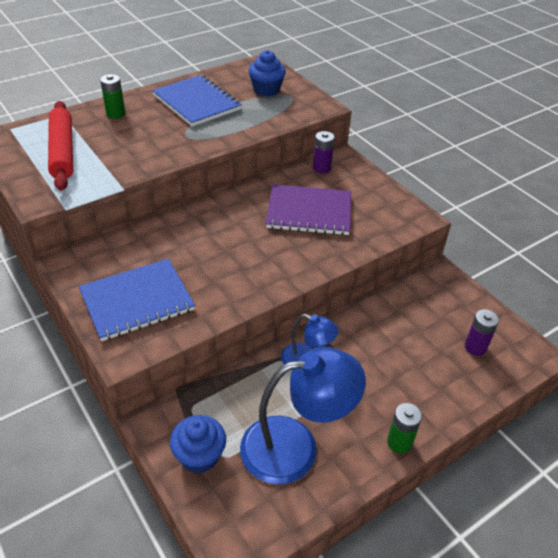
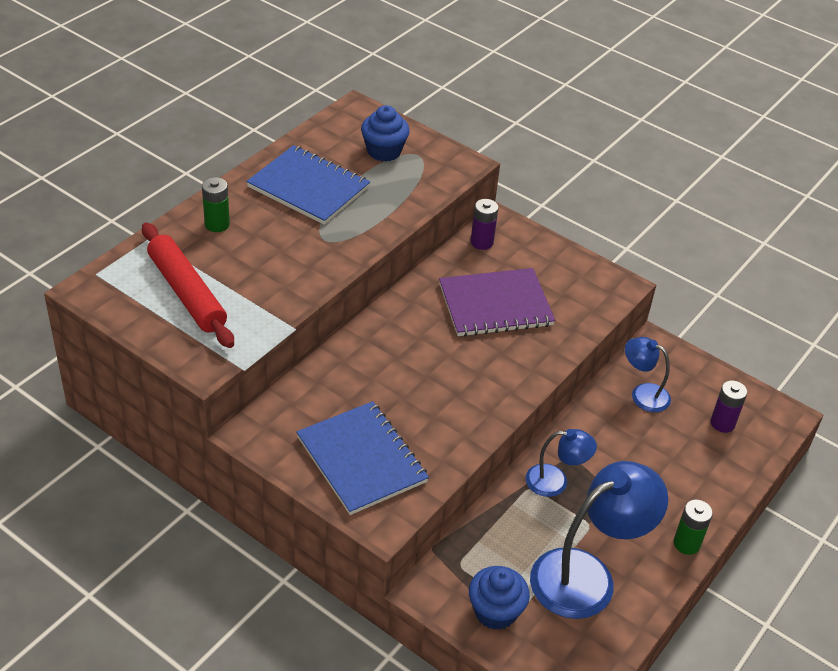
camera: 20 degrees left, 0 degrees up
(137, 301) = (361, 459): blue notebook -> blue notebook turned 75 degrees counterclockwise
(413, 308) = (642, 394): none -> blue lamp

